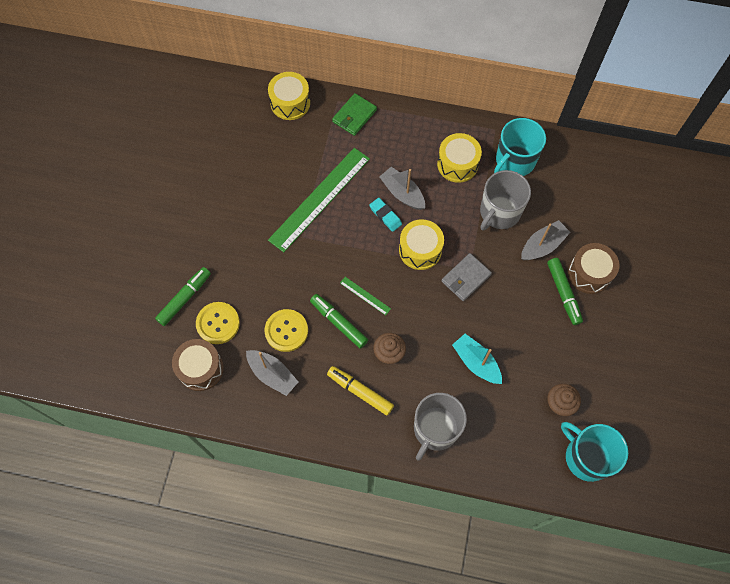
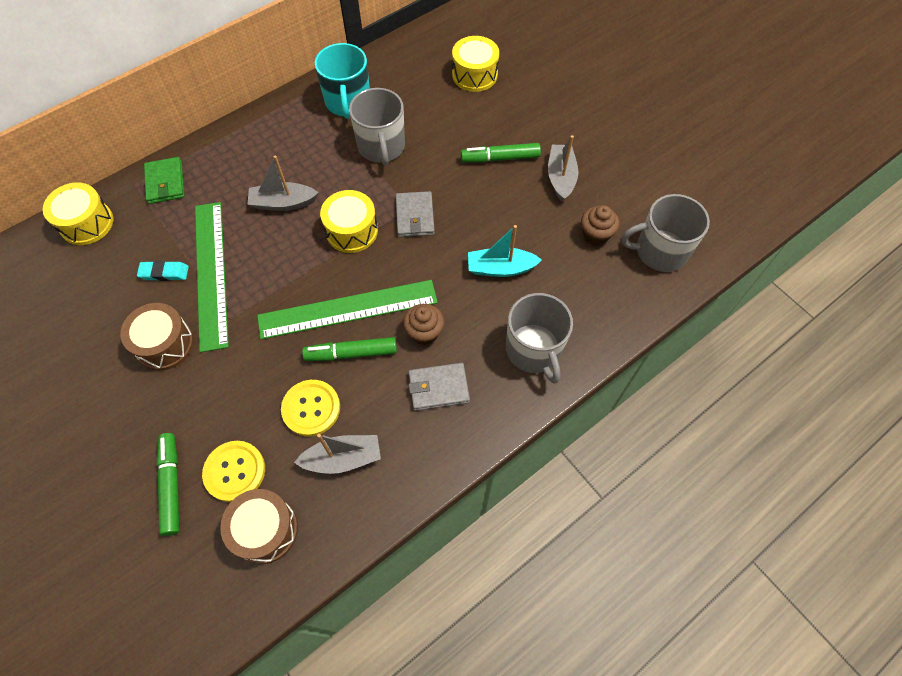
camera: 50 degrees left, 5 degrees down
(360, 392) = (438, 388): yellow marker -> grey wallet
(365, 296) = (348, 309): green ruler -> green ruler, size x2.44
(385, 216) = (289, 233): turquoise eraser -> turquoise eraser (164, 273)
(457, 164) = (304, 142): yellow drum -> yellow drum (474, 75)
(542, 245) = (443, 140): grey boat -> grey boat (561, 177)
(563, 293) = (500, 158): green marker -> green marker turned 150 degrees clockwise
(586, 457) = (660, 251): turquoise mug -> grey mug
(589, 273) = (501, 128): brown drum -> brown drum (165, 344)

